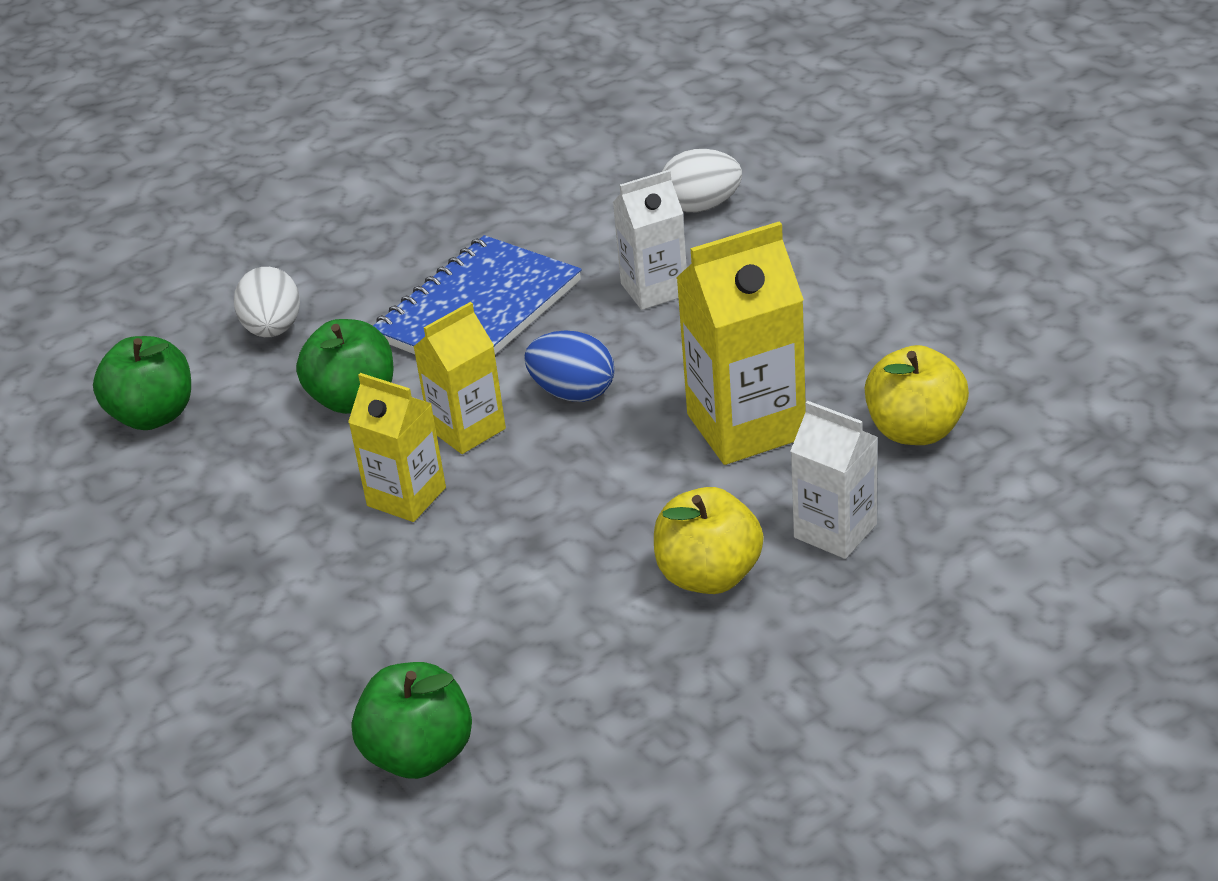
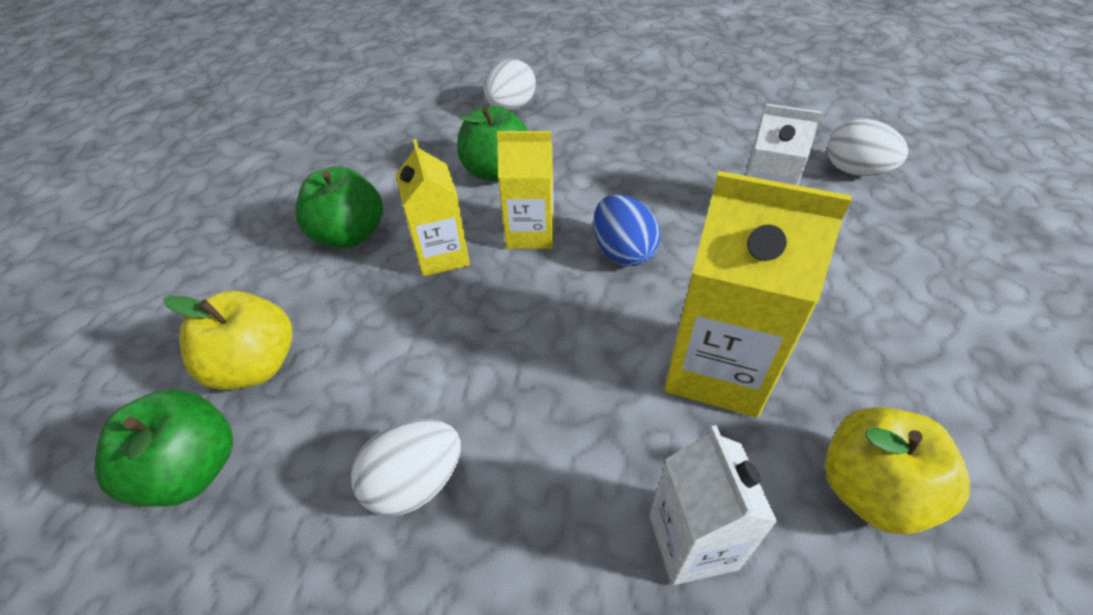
camera: 40 degrees right, 10 degrees up
(153, 415) = (399, 120): green apple -> green apple (349, 235)
(478, 310) = (629, 159): blue notebook -> none
(610, 635) = (415, 482): none -> white egg
(709, 575) = (543, 492): yellow apple -> yellow apple (255, 365)

